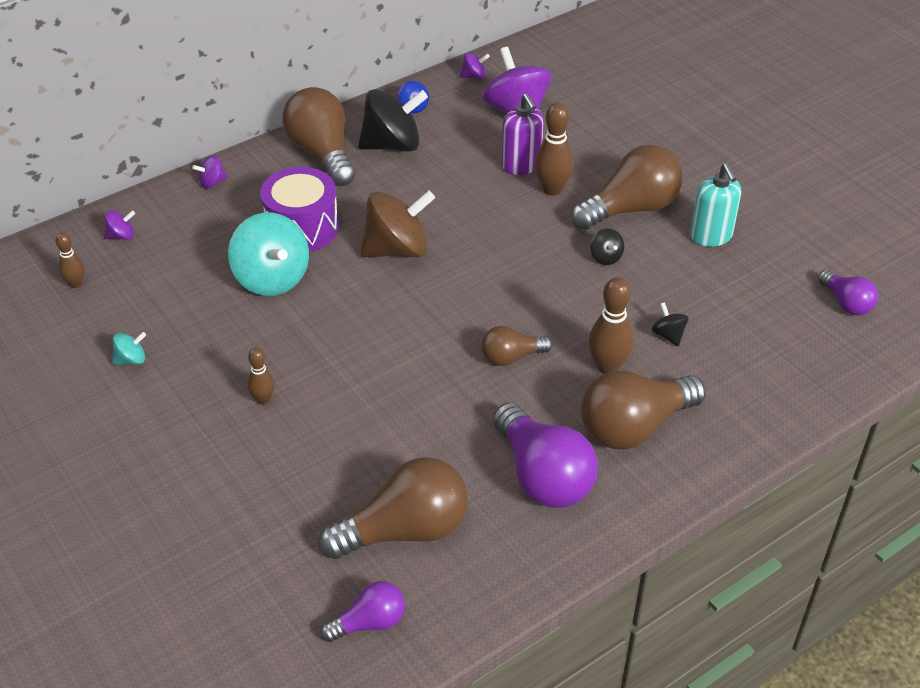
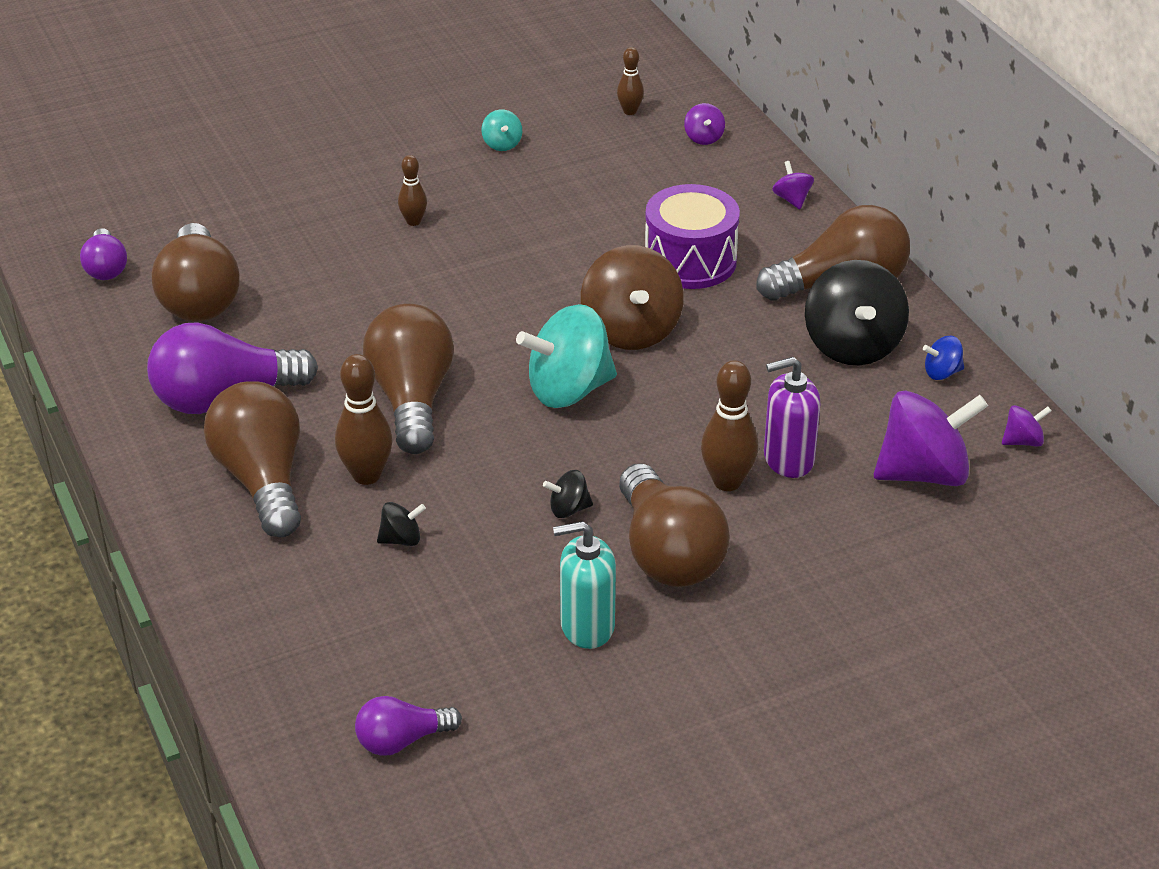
camera: 100 degrees right, 5 degrees down
(272, 278) = (603, 235): turquoise spinning top -> turquoise spinning top (569, 390)
(474, 76) = (1023, 441): purple spinning top -> purple spinning top turned 105 degrees counterclockwise
(511, 357) = (412, 399): brown light bulb -> brown light bulb, size x1.84

